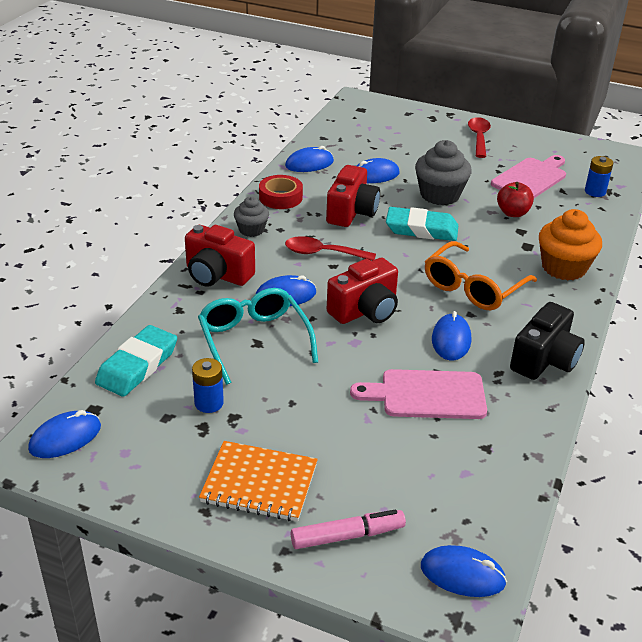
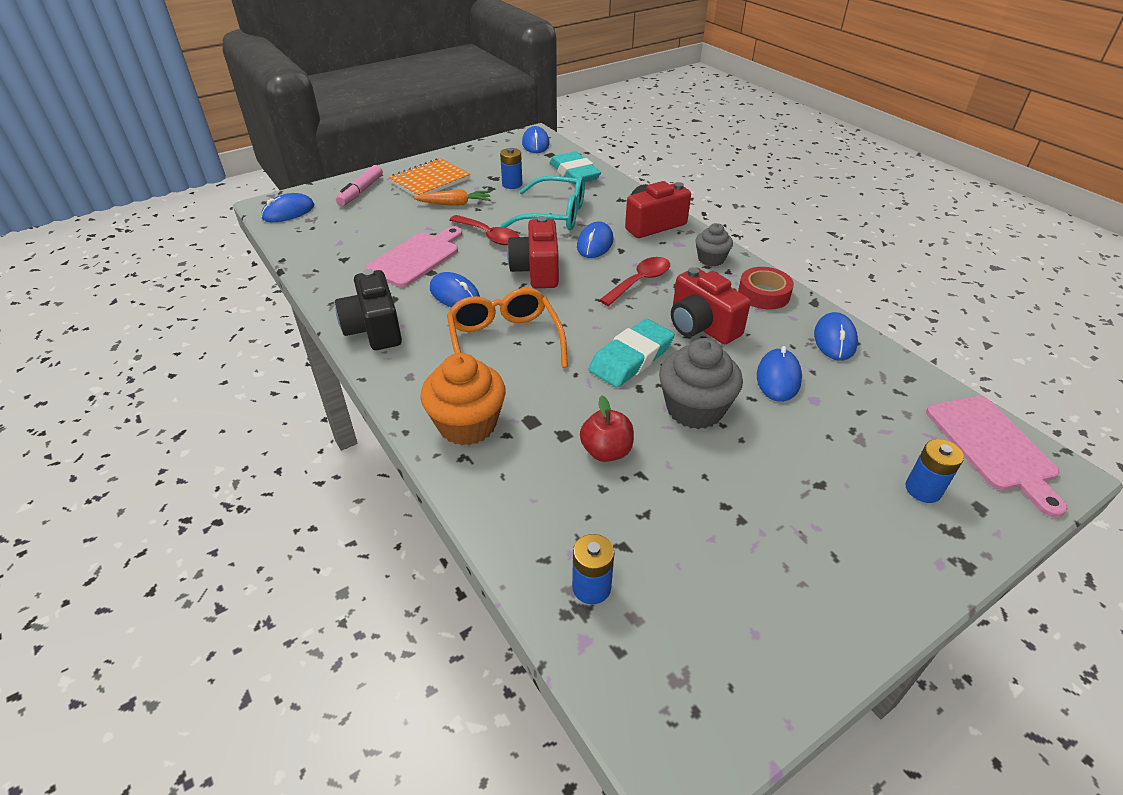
camera: 125 degrees right, 5 degrees up
(298, 426) = (455, 204): none -> orange carrot
(414, 126) = (923, 489): none -> blue battery
(479, 138) = (850, 549): red spoon -> red spoon (489, 236)
(531, 178) = (680, 531): pink cutting board -> pink cutting board (993, 447)

